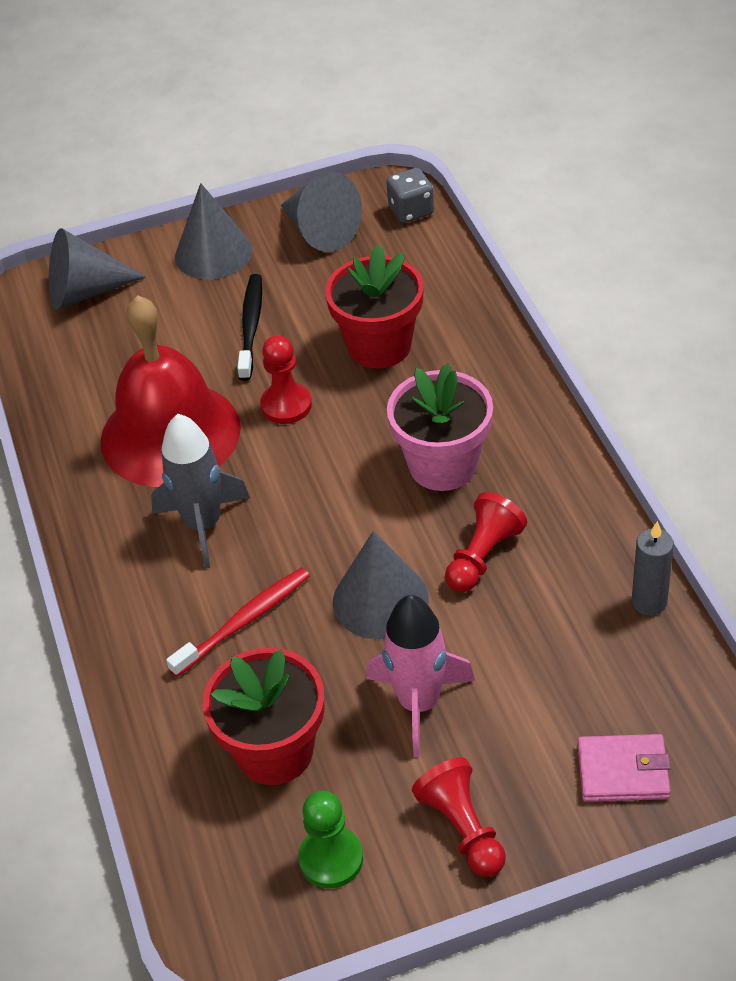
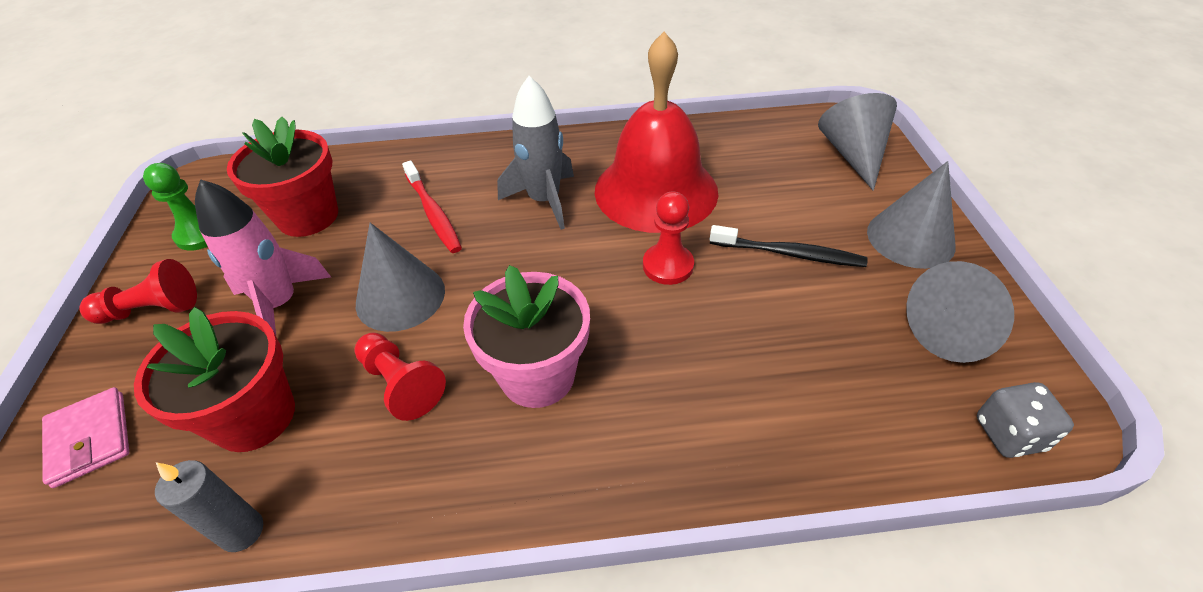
camera: 100 degrees right, 0 degrees up
(379, 346) = (739, 352): red flower pot -> red flower pot (254, 416)
(623, 771) = (90, 439): pink wallet -> pink wallet turned 45 degrees counterclockwise

